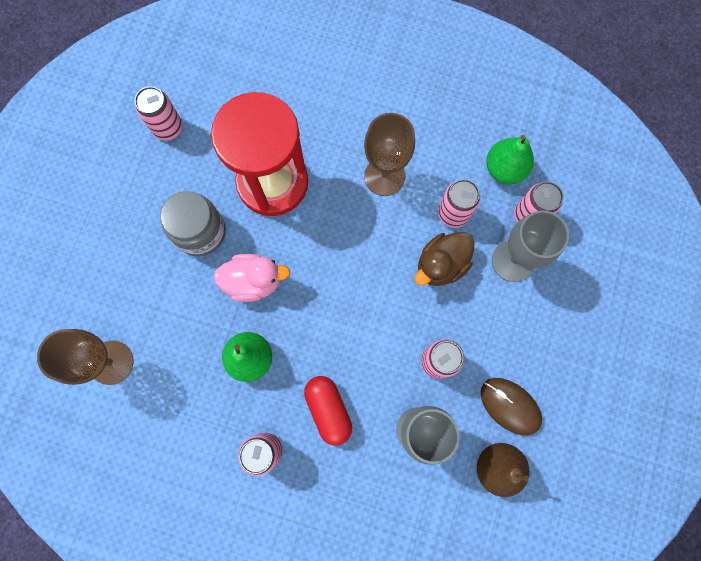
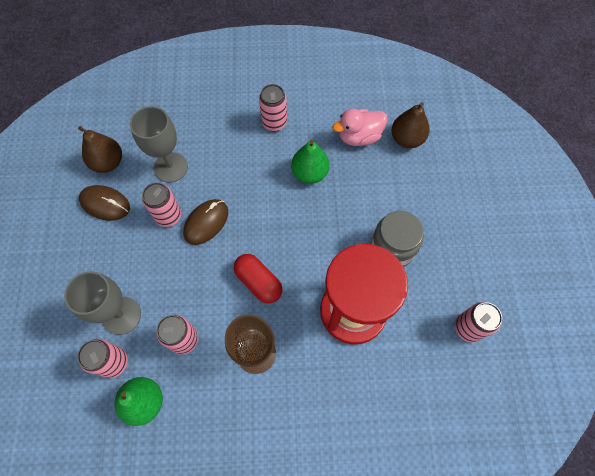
camera: 160 degrees right, 10 degrees down
(111, 362) = (406, 139): brown goblet -> brown pear
(254, 281) = (332, 226): pink duck -> pink duck (359, 137)
(328, 410) = (240, 159): red capsule -> red capsule (258, 282)
(395, 337) = (206, 222): none -> brown mouse
(441, 265) = (183, 291): brown duck -> none

